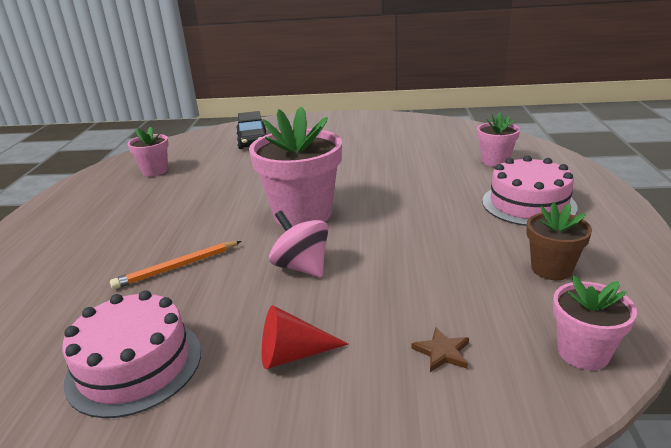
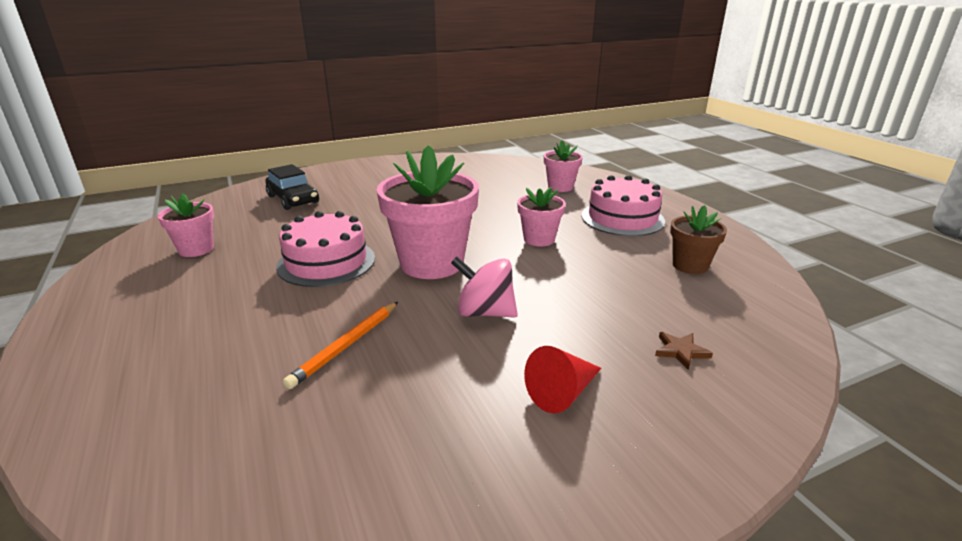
camera: 30 degrees left, 0 degrees up
(134, 365) = (409, 458): pink cake -> pink cake (326, 262)
(583, 352) = (772, 322): pink flower pot -> pink flower pot (539, 239)

